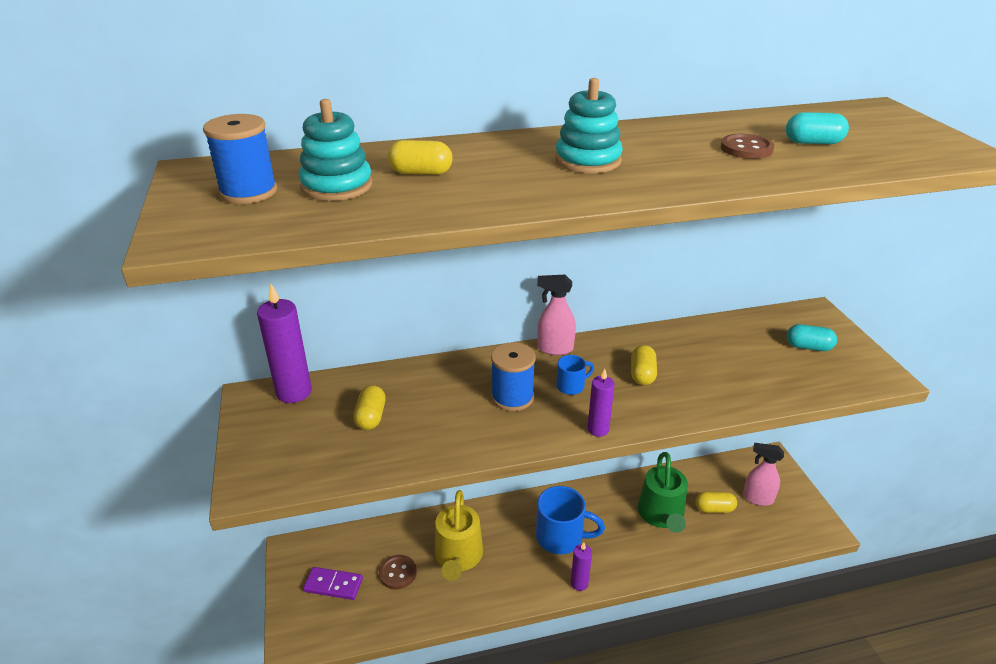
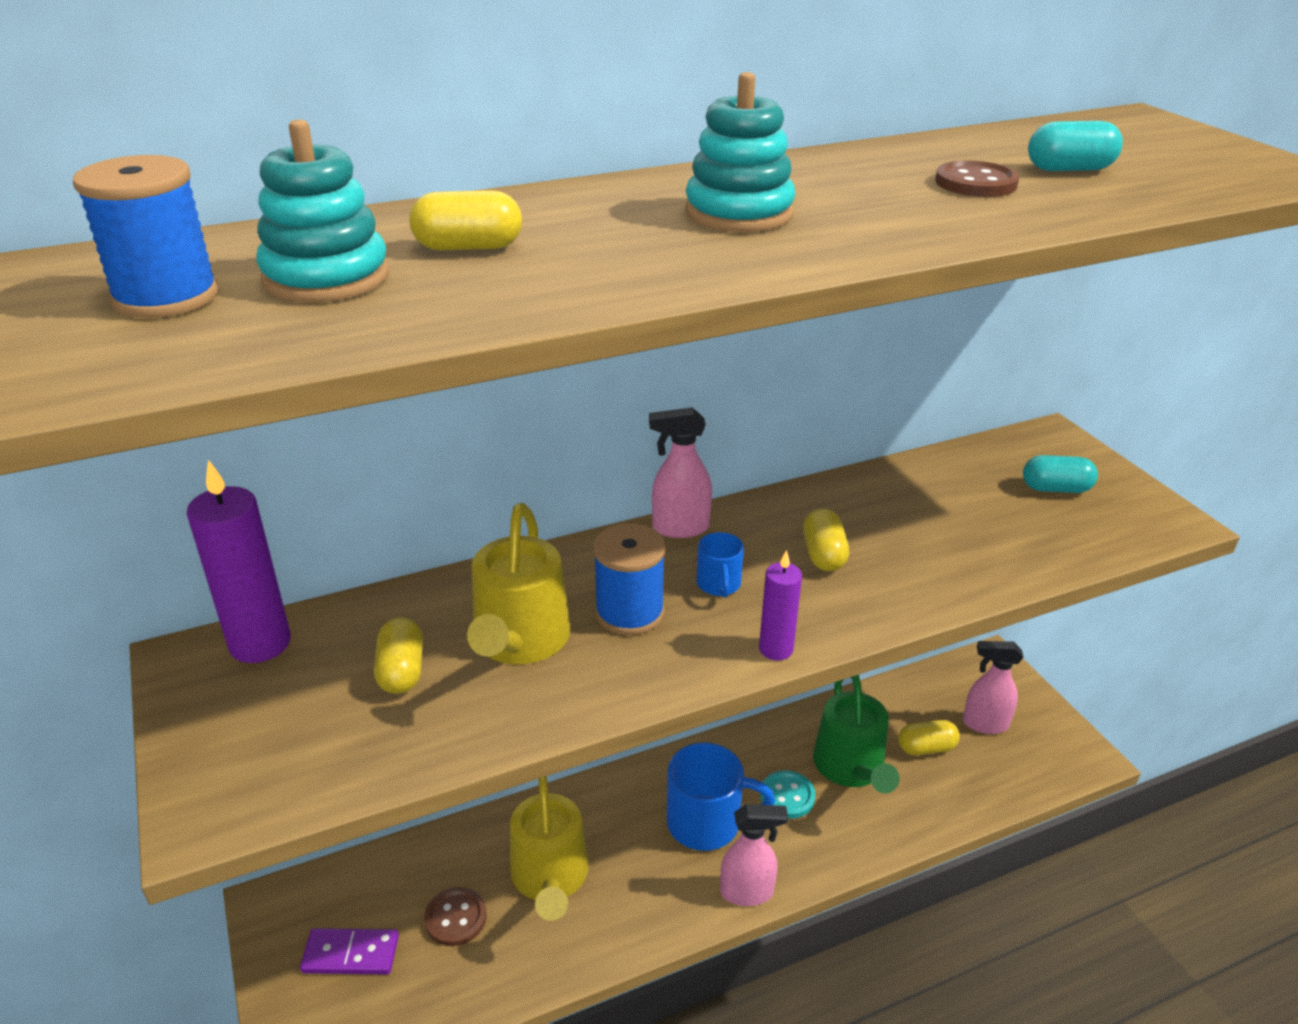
camera: 10 degrees left, 0 degrees up
(443, 407) = (519, 640): none -> yellow watering can
(571, 386) = (719, 584): blue mug -> blue mug turned 120 degrees clockwise
(579, 583) = (747, 892): purple candle -> pink spray bottle
(616, 527) = (787, 796): none -> turquoise button

